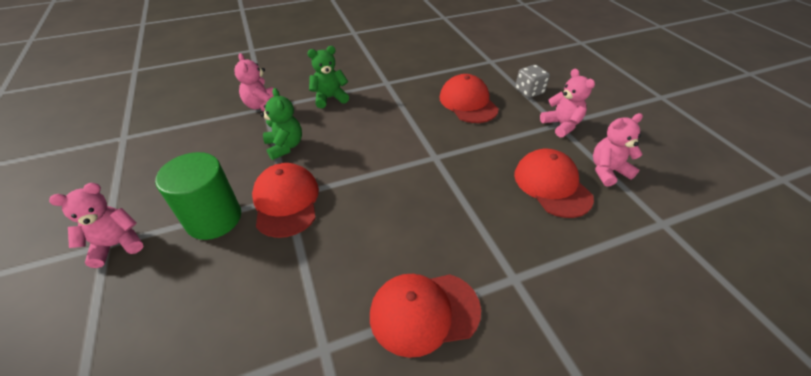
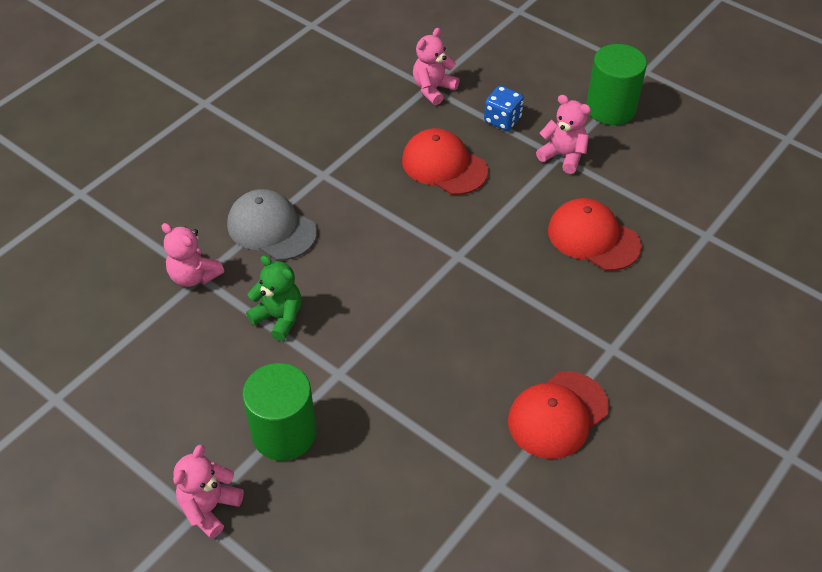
camera: 30 degrees left, 5 degrees up
(286, 201) = (343, 379): red cap -> none
(330, 98) = (271, 228): green teddy bear -> grey cap
(529, 91) = (502, 120): grey dice -> blue dice
(607, 171) = (636, 197): pink teddy bear -> pink teddy bear (433, 89)
(619, 109) = (610, 108): none -> green cylinder

